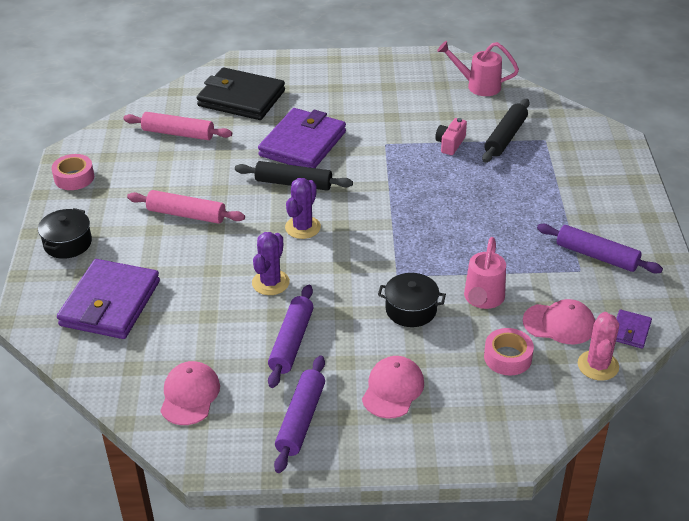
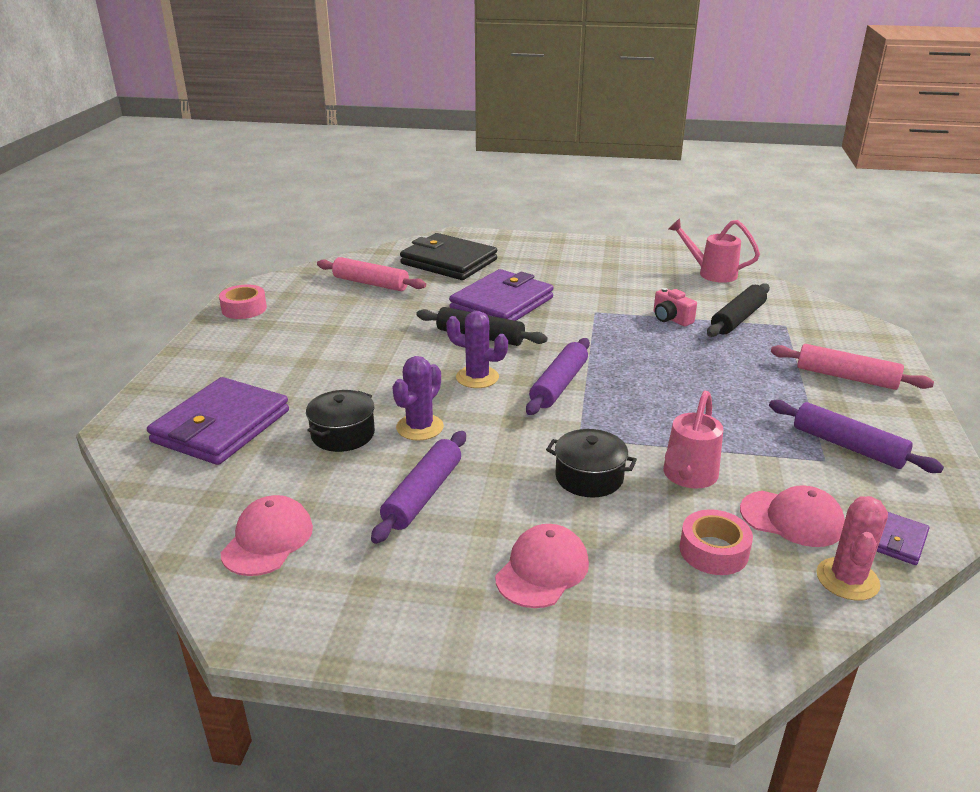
camera: 10 degrees right, 10 degrees down
(68, 243) = (205, 364): black pot -> black pot (343, 434)
(186, 214) = (348, 352): pink rolling pin -> pink rolling pin (846, 377)
(301, 419) = (403, 591): purple rolling pin -> purple rolling pin (559, 385)
(303, 227) = (477, 377): purple cactus -> purple cactus turned 75 degrees clockwise
(450, 144) = (671, 319): pink camera -> pink camera turned 75 degrees counterclockwise

